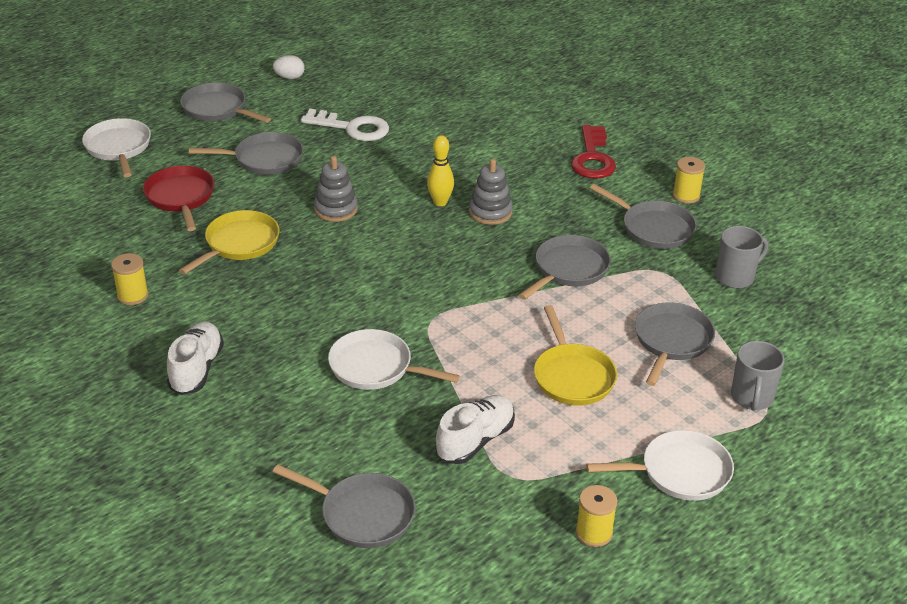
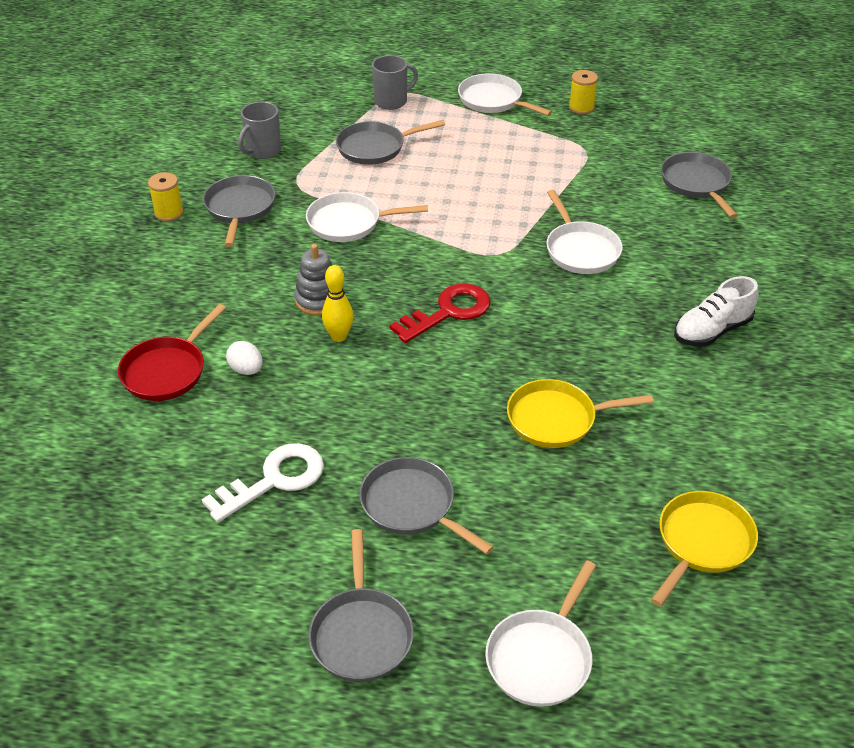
camera: 130 degrees left, 5 degrees up
(132, 295) = (705, 431): yellow spool -> none
(181, 198) = (551, 518): red pan -> red pan (167, 370)
(289, 77) = (215, 623): white egg -> white egg (246, 370)
(336, 209) = (429, 393): grey stacking toy -> none
(352, 128) = (274, 480): white key -> white key turned 75 degrees clockwise
(475, 440) = (579, 176): white shoe -> none
(568, 269) = (349, 223): grey pan -> white pan
(572, 376) = (466, 169): yellow pan -> yellow pan (702, 543)
(593, 158) = (158, 286): red key -> red key (448, 312)
(736, 277) = (262, 151): grey mug -> grey mug turned 75 degrees counterclockwise

